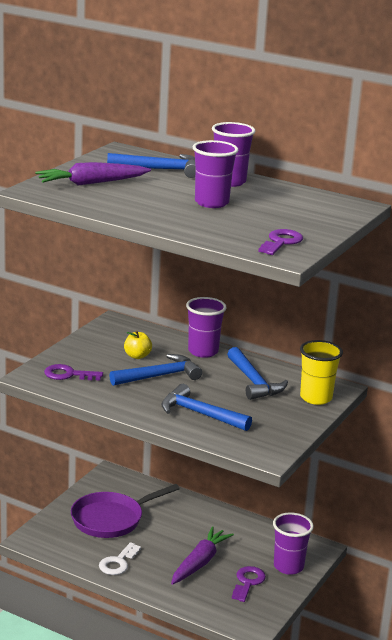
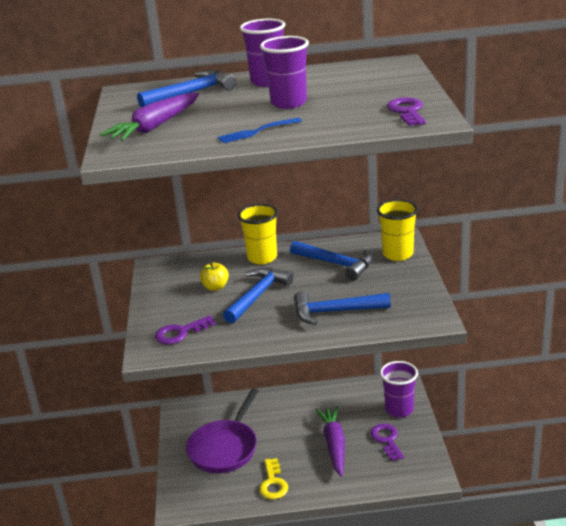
camera: 30 degrees left, 5 degrees up
(118, 563) = (273, 483): white key -> yellow key
(149, 213) = (257, 131): none -> blue fork
(203, 351) = (262, 257): purple cup -> yellow cup

